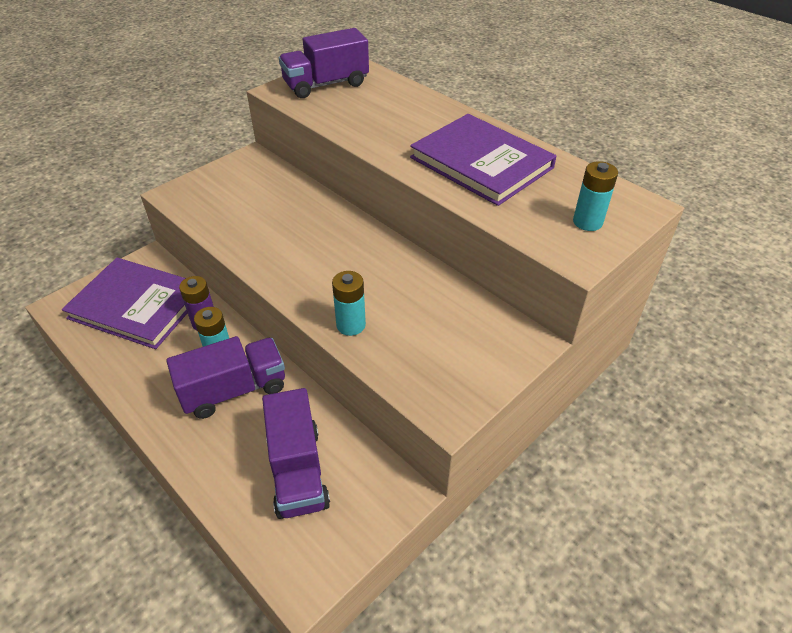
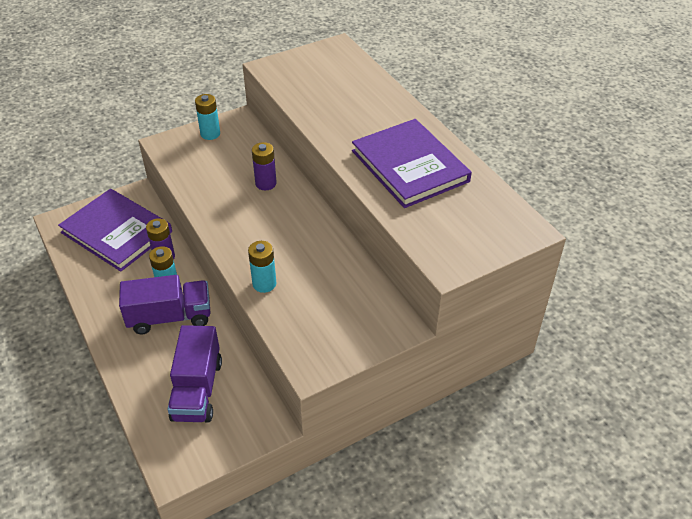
camera: 15 degrees right, 0 degrees up
(308, 216) = (266, 183): none -> purple battery
(326, 84) = (311, 67): purple truck -> none
(587, 222) = (472, 236): turquoise battery -> turquoise battery (210, 134)

